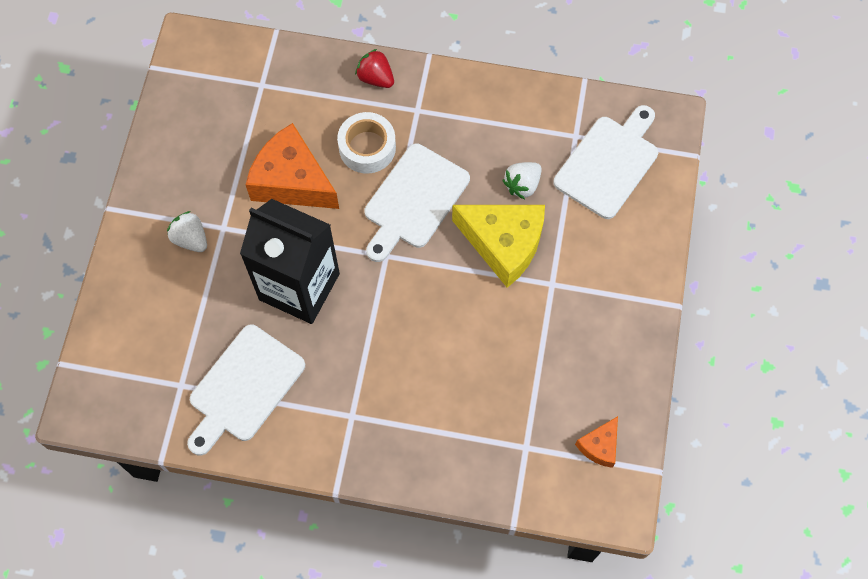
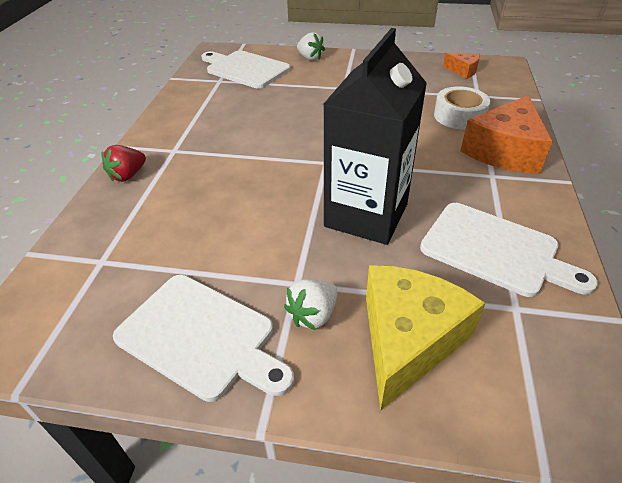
camera: 90 degrees left, 25 degrees down
(292, 181) = (239, 227): orange cheese -> orange cheese (504, 151)
(367, 147) = (207, 177): white tape -> white tape (459, 116)
(414, 200) = (269, 149): white cutting board -> white cutting board (201, 337)
(503, 244) = (311, 106): yellow cheese -> yellow cheese (408, 340)
(522, 185) = (259, 100): white strawberry -> white strawberry (310, 58)

